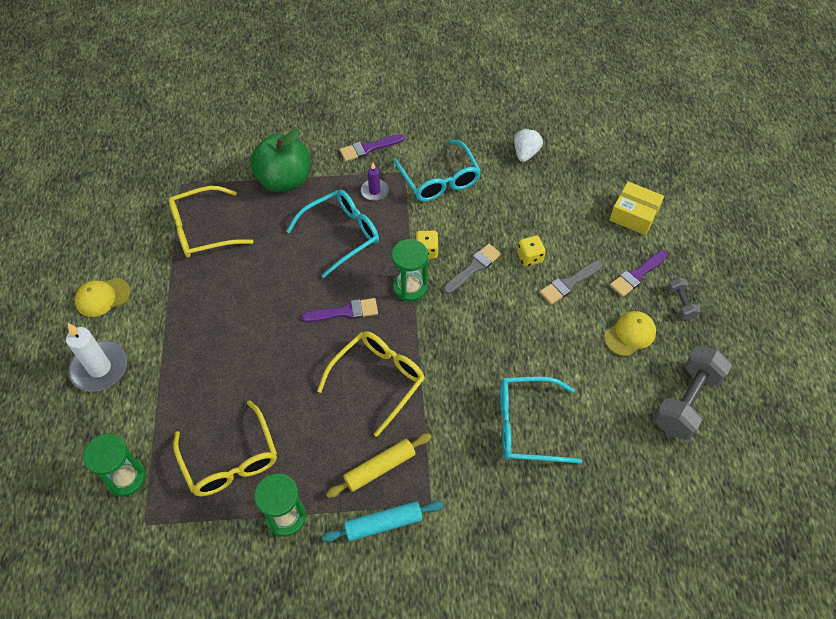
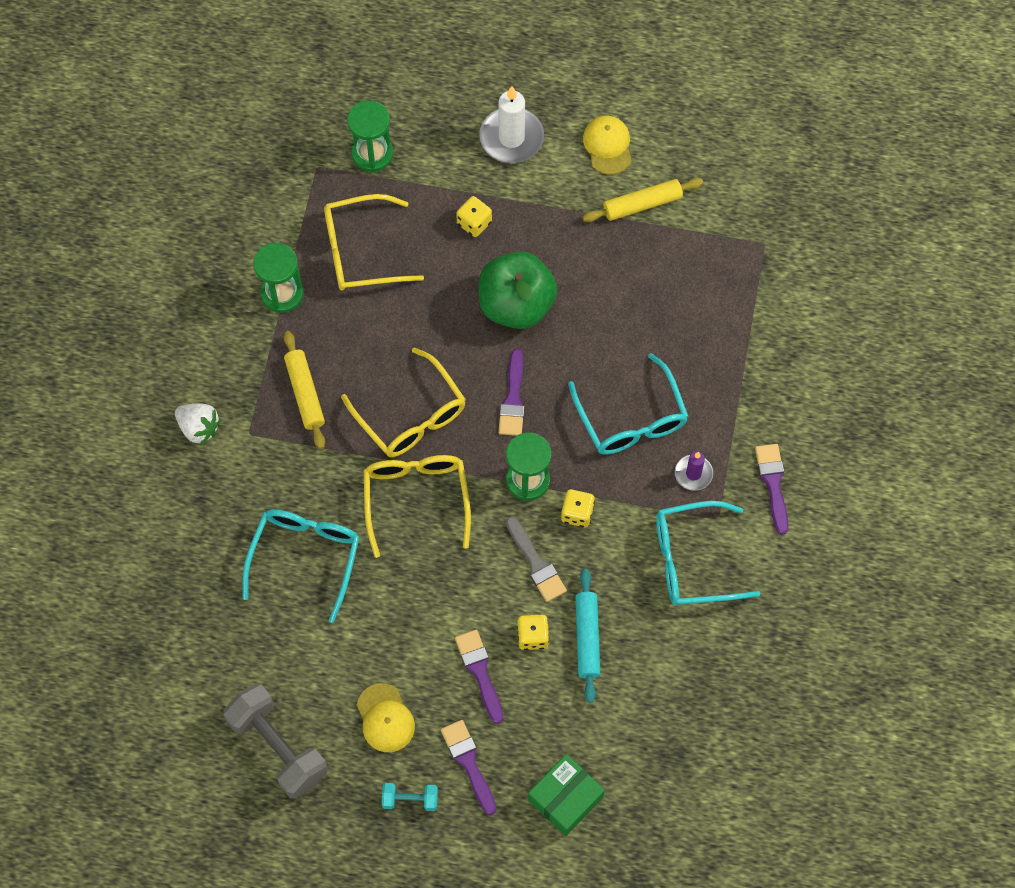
camera: 105 degrees right, 10 degrees up
(156, 263) = (642, 204): none -> yellow rolling pin
(188, 377) = (474, 223): none -> yellow dice
(202, 230) = (680, 260): yellow glasses -> yellow glasses (416, 499)
(284, 180) = (740, 367): green apple -> green apple (516, 305)
(383, 524) = (244, 383): turquoise rolling pin -> turquoise rolling pin (587, 638)
(525, 153) = (713, 691): white strawberry -> white strawberry (199, 428)
(569, 283) = (479, 671): grey brush -> purple brush
(634, 215) = (565, 798): yellow box -> green box
(680, 304) = (410, 800): grey dumbbell -> turquoise dumbbell

